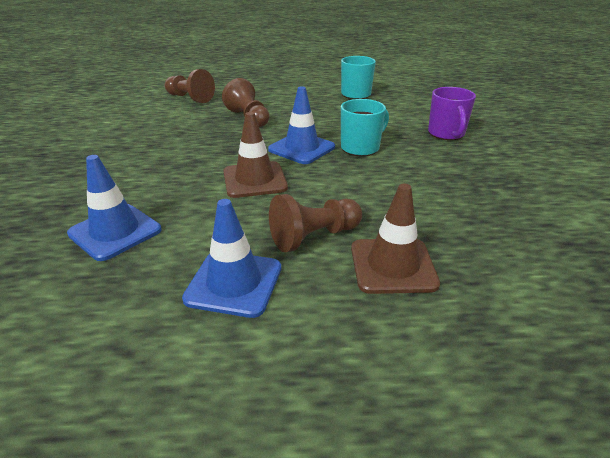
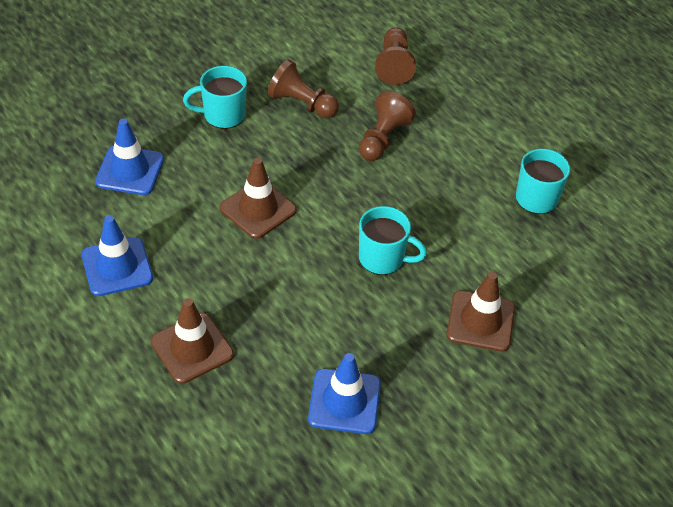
camera: 55 degrees right, 15 degrees up
(129, 165) = (222, 115): none -> turquoise mug
(301, 148) = (344, 213): blue traffic cone -> blue traffic cone (344, 401)
(314, 237) = (199, 287): brown pawn -> brown pawn (302, 104)
(446, 134) = (480, 321): purple mug -> brown traffic cone

